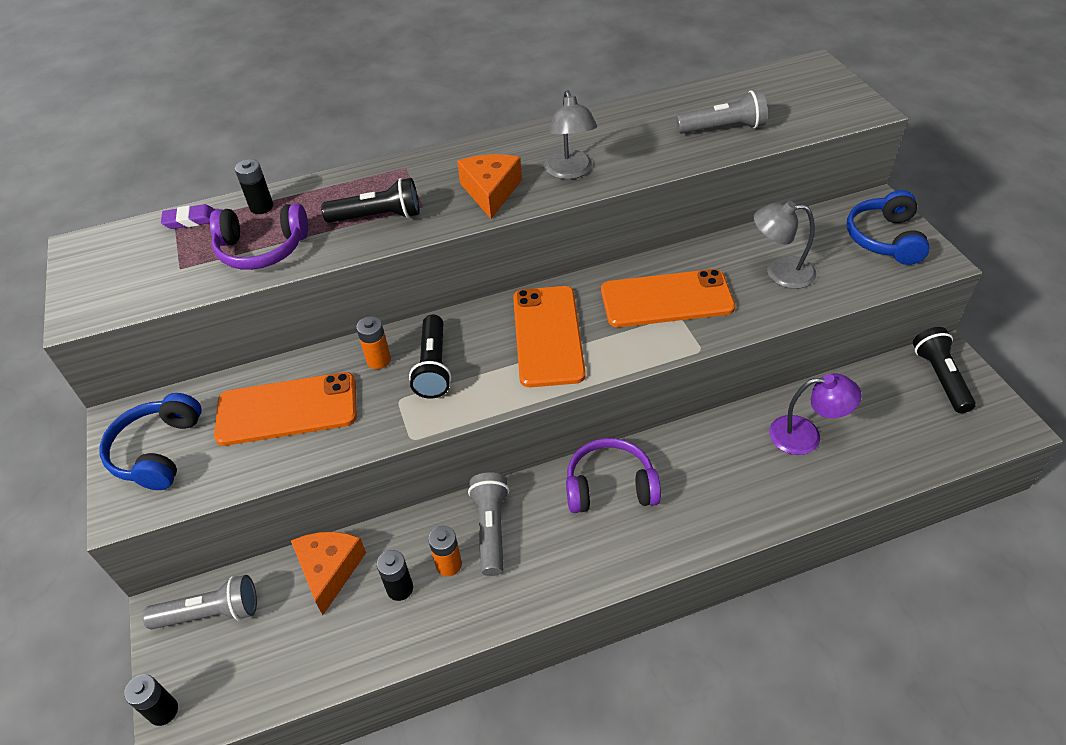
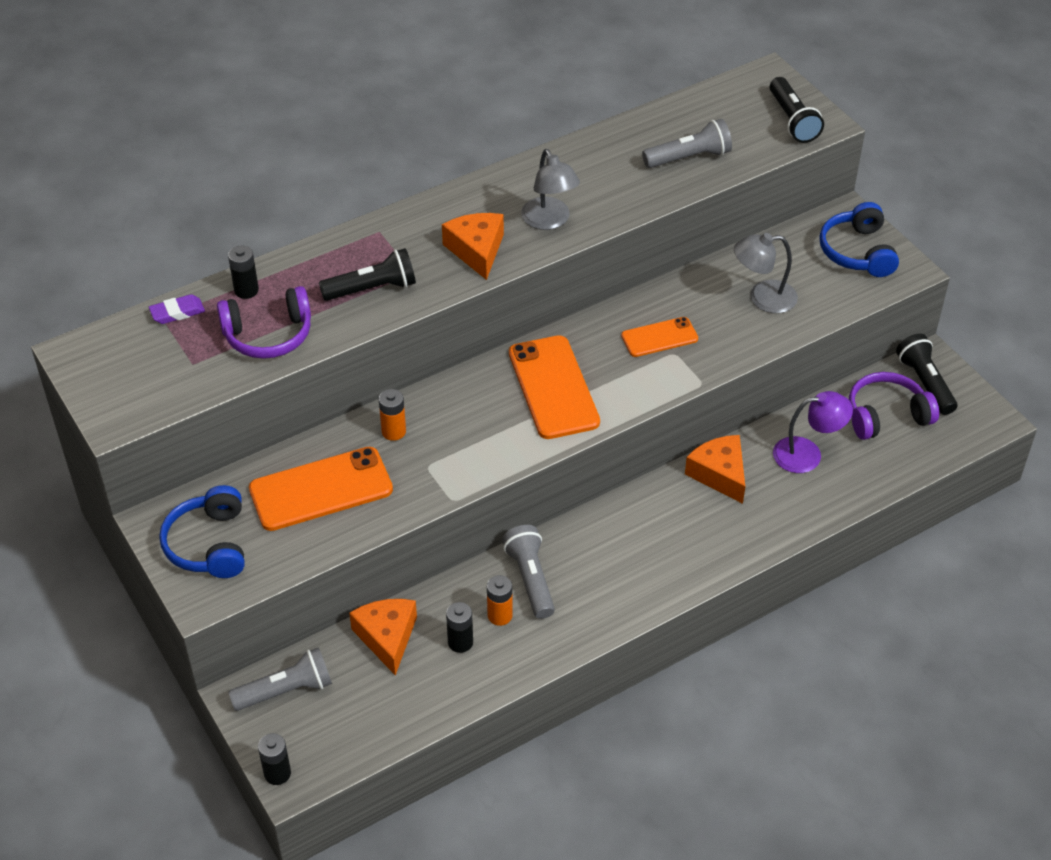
camera: 15 degrees left, 0 degrees up
(434, 367) = (451, 431): black flashlight -> black flashlight (793, 120)
(610, 486) = (633, 526): purple headphones -> purple headphones (886, 415)
(666, 299) = (659, 337): orange phone -> orange phone, size x0.58
(710, 444) = (719, 474): none -> orange cheese

